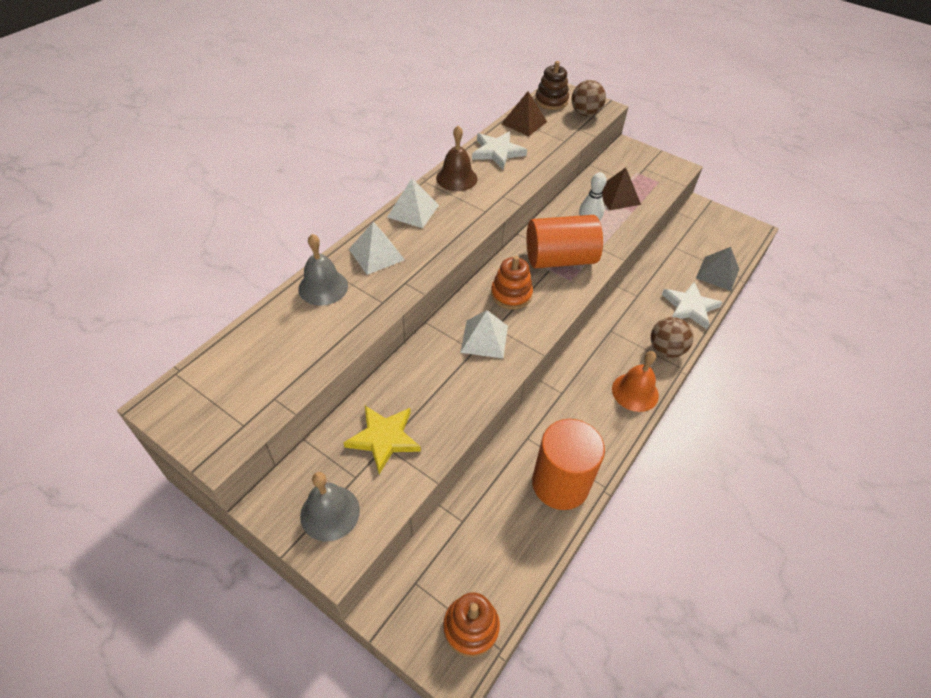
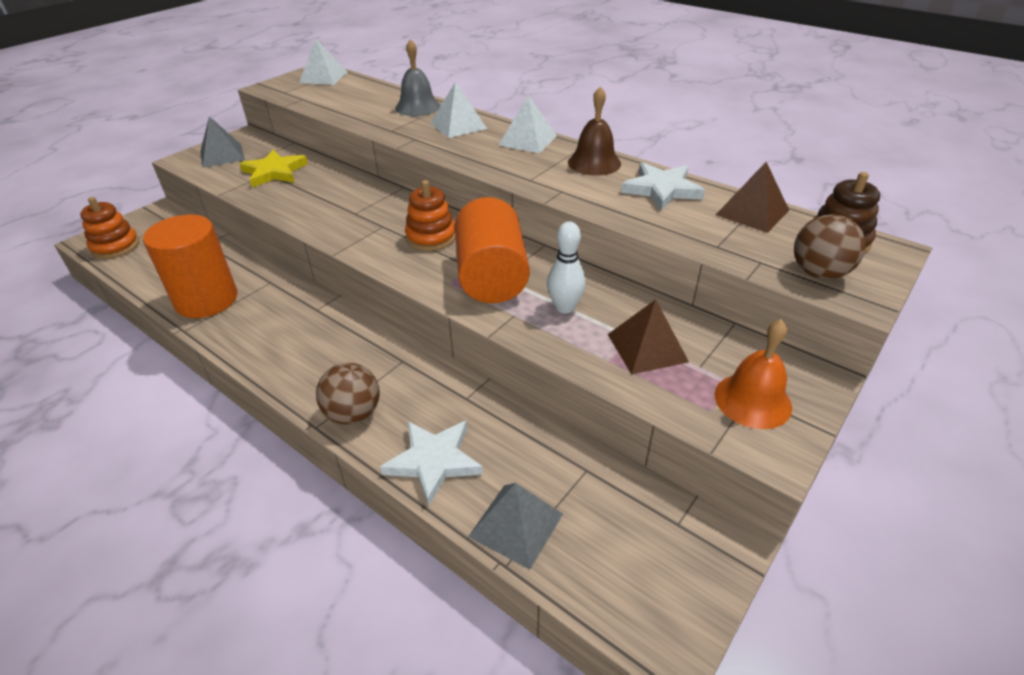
camera: 95 degrees right, 10 degrees down
(330, 512) = (222, 155): grey bell -> grey pyramid
(484, 339) = (368, 219): white pyramid -> white pyramid (323, 77)
(635, 392) = (294, 370): orange bell -> orange bell (752, 400)

